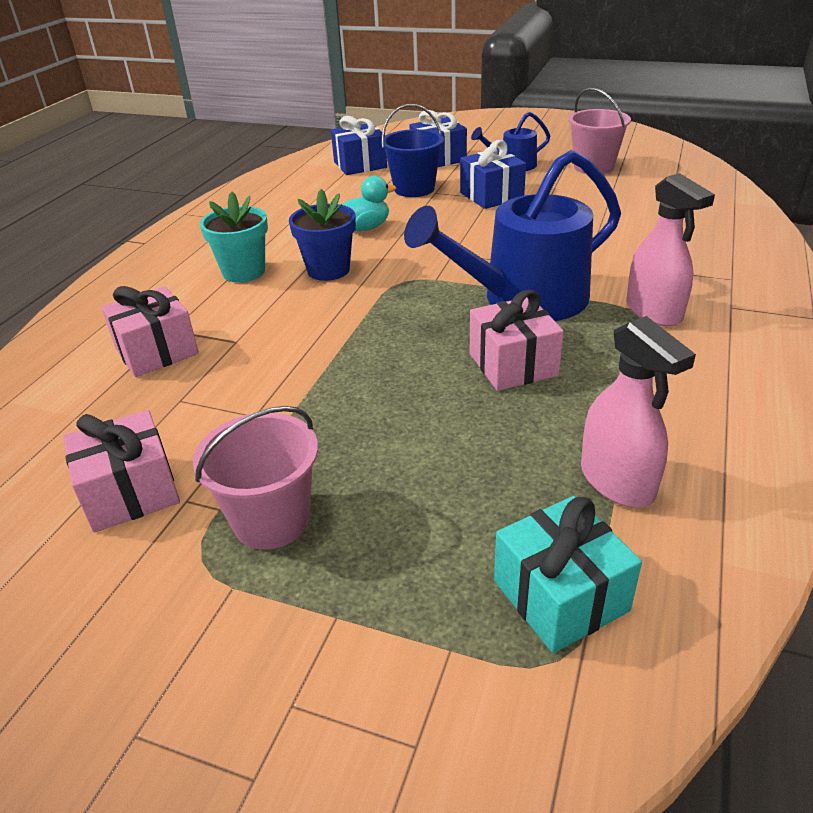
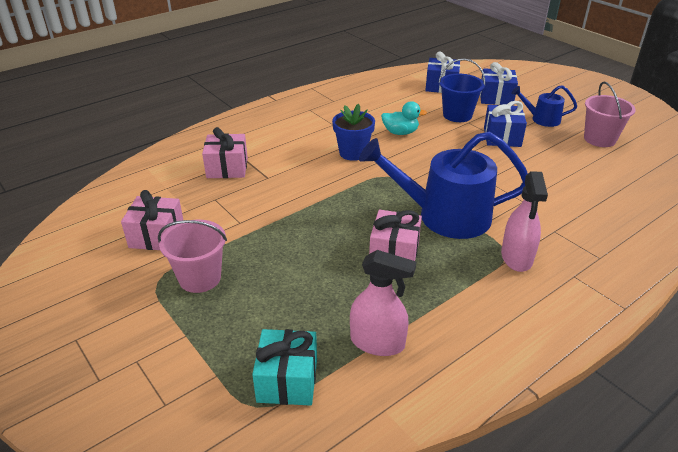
camera: 30 degrees right, 0 degrees up
(244, 272) = (308, 137): turquoise flower pot -> none
(617, 481) = (377, 342): pink spray bottle -> pink spray bottle turned 75 degrees counterclockwise

